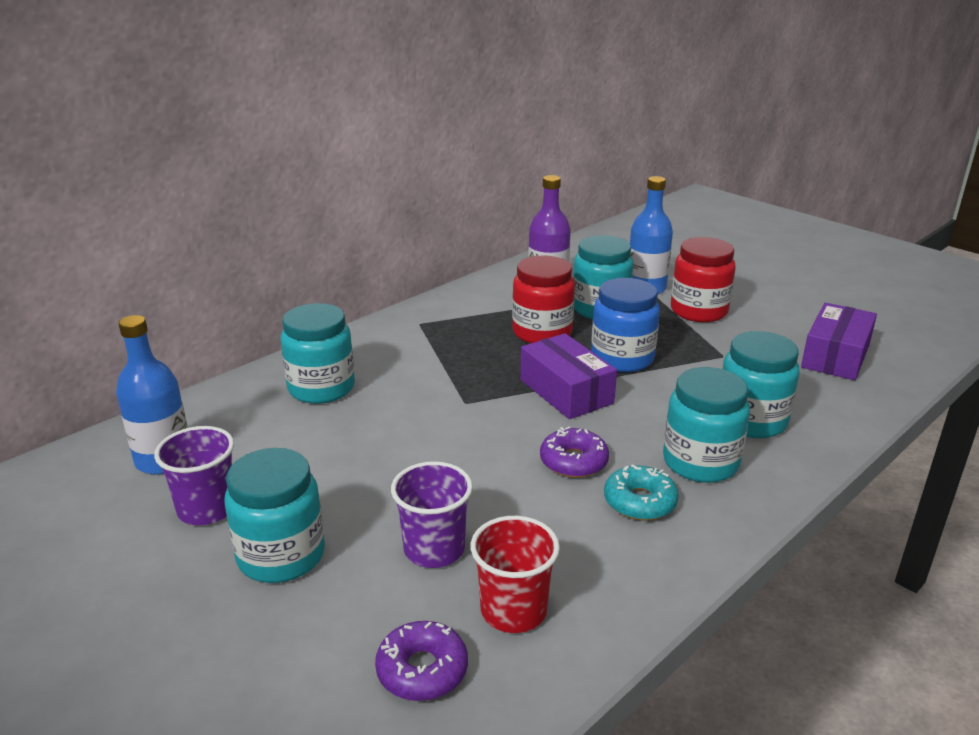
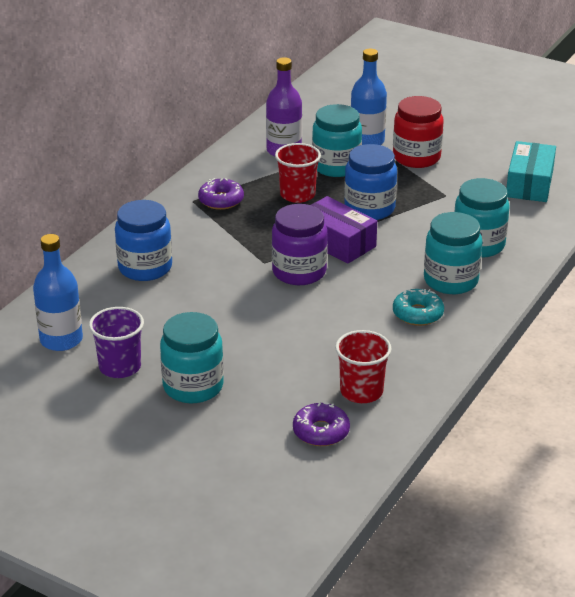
camera: 15 degrees left, 5 degrees up
(321, 388) = (145, 268): turquoise jar -> blue jar
(434, 549) = (293, 366): purple cup -> none
(503, 420) = (299, 272): none -> purple jar
(542, 332) = (297, 195): red jar -> red cup
(573, 461) = (363, 294): purple donut -> purple donut (221, 200)
(835, 356) = (529, 183): purple box -> turquoise box

